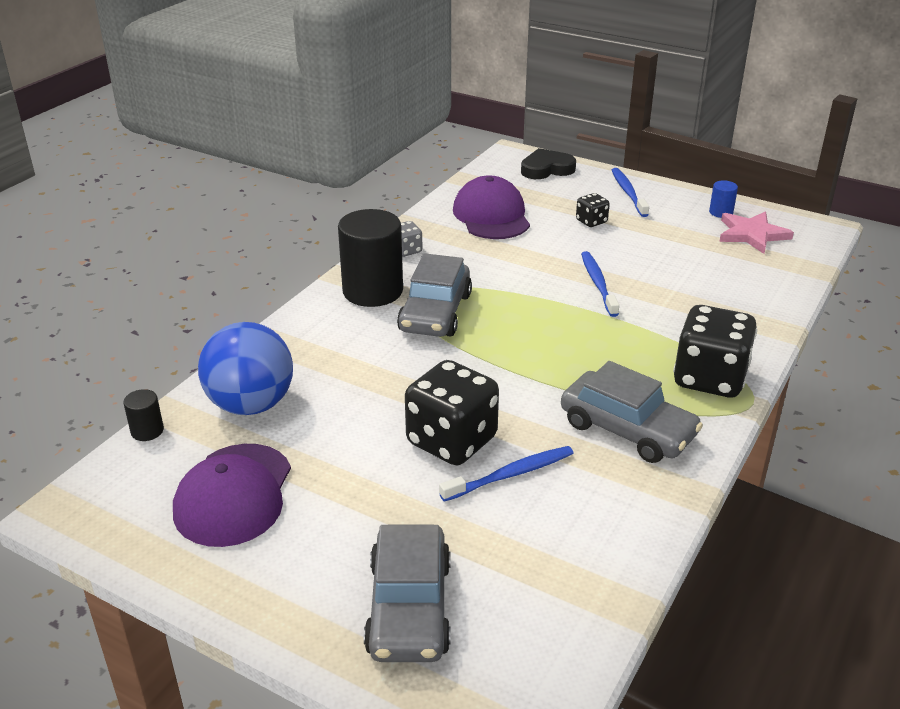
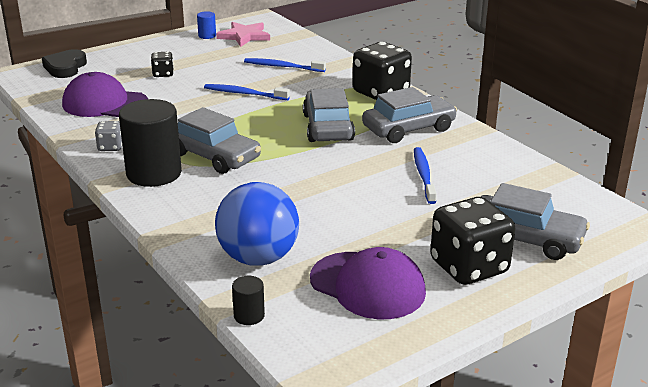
camera: 65 degrees left, 5 degrees down
(451, 441) = (373, 186): black dice -> black dice (469, 267)
(570, 365) = (328, 127): none -> grey car
(628, 192) = (141, 52): blue toothbrush -> blue toothbrush (282, 67)

